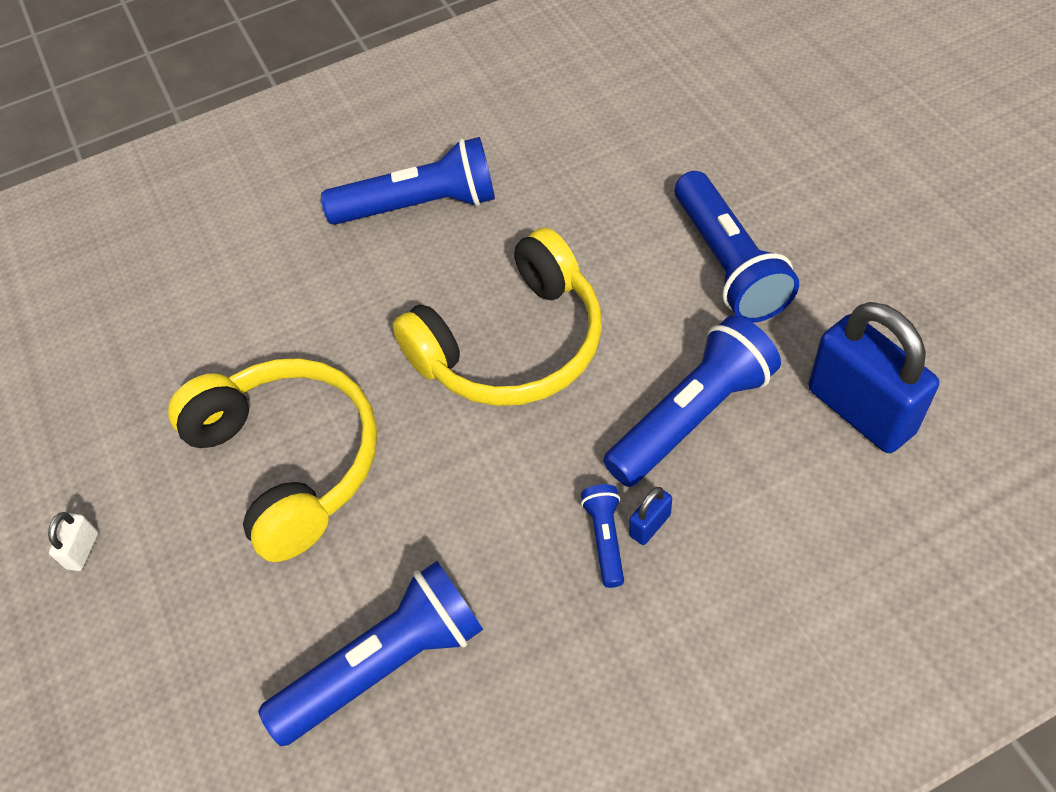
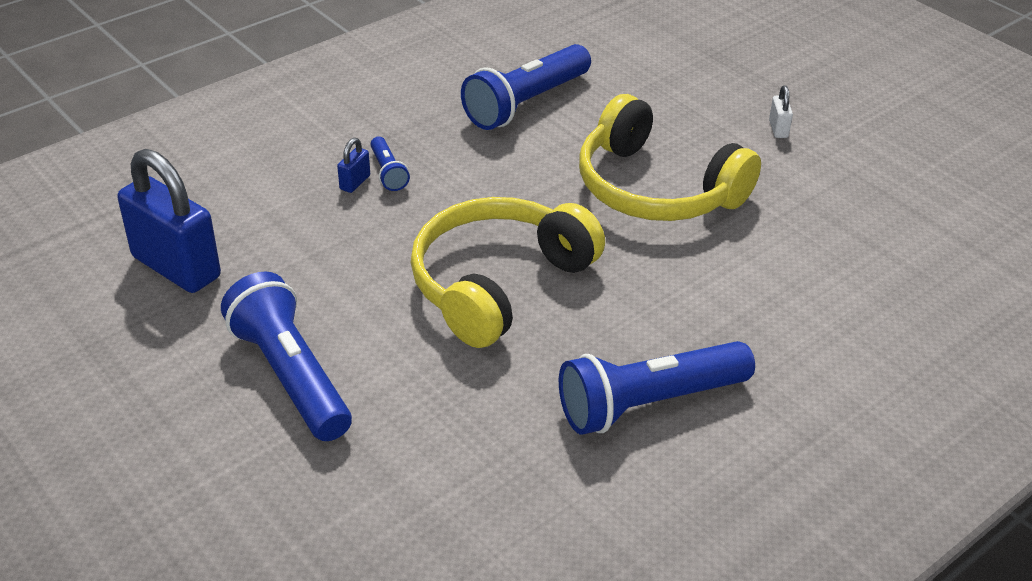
camera: 160 degrees right, 15 degrees down
(692, 416) = (325, 249): blue flashlight -> none

